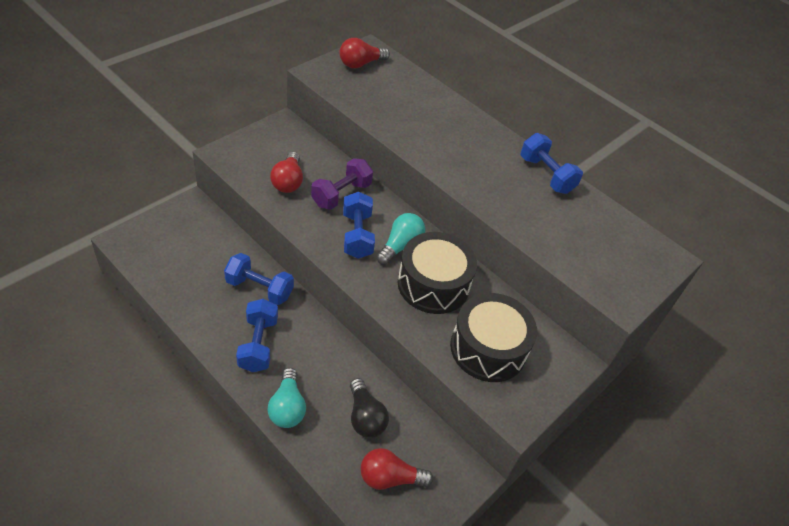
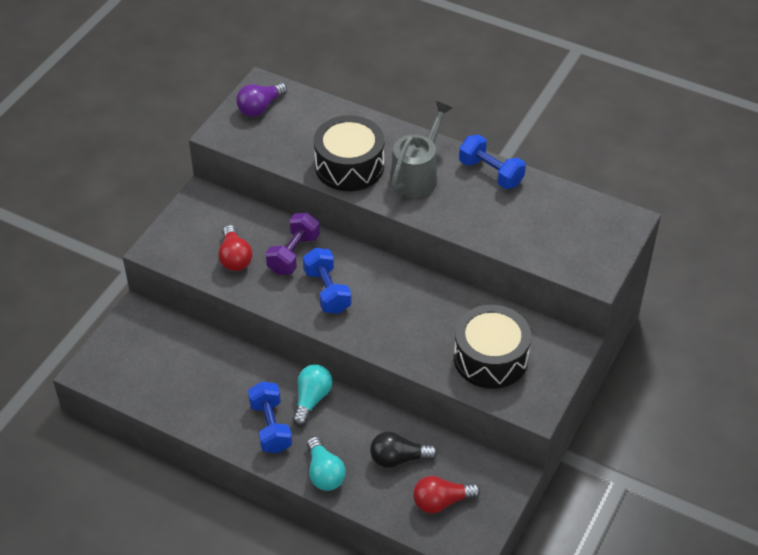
camera: 10 degrees left, 0 degrees up
(259, 288) = (246, 374): blue dumbbell -> none
(361, 64) = (260, 107): red light bulb -> purple light bulb
(365, 417) = (398, 458): black light bulb -> black light bulb turned 120 degrees clockwise
(400, 246) = (373, 288): turquoise light bulb -> turquoise light bulb (311, 399)
(433, 284) = (418, 315): black drum -> black drum (349, 166)
(477, 156) = (417, 175): none -> grey watering can

